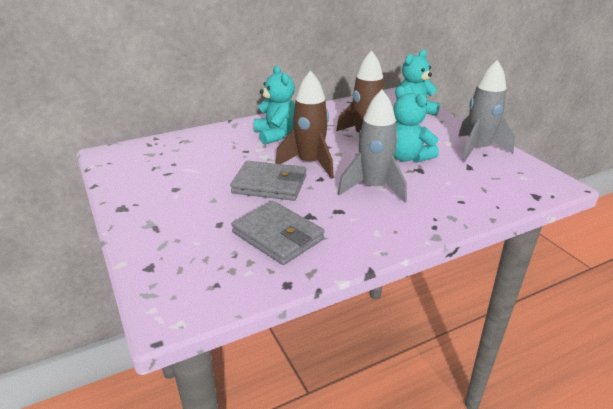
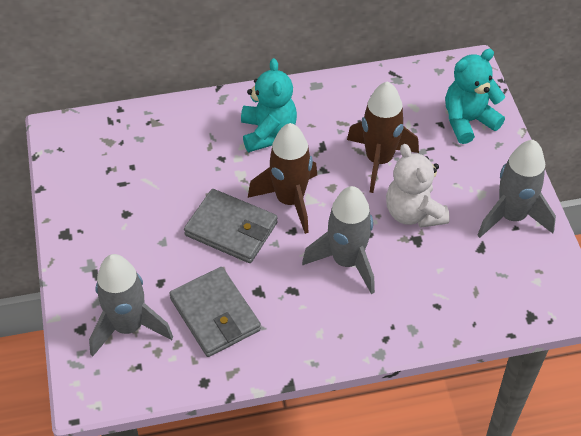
camera: 15 degrees right, 20 degrees up
(197, 257) = (128, 327): none -> grey rocket
(407, 157) = (413, 213): turquoise teddy bear -> white teddy bear

